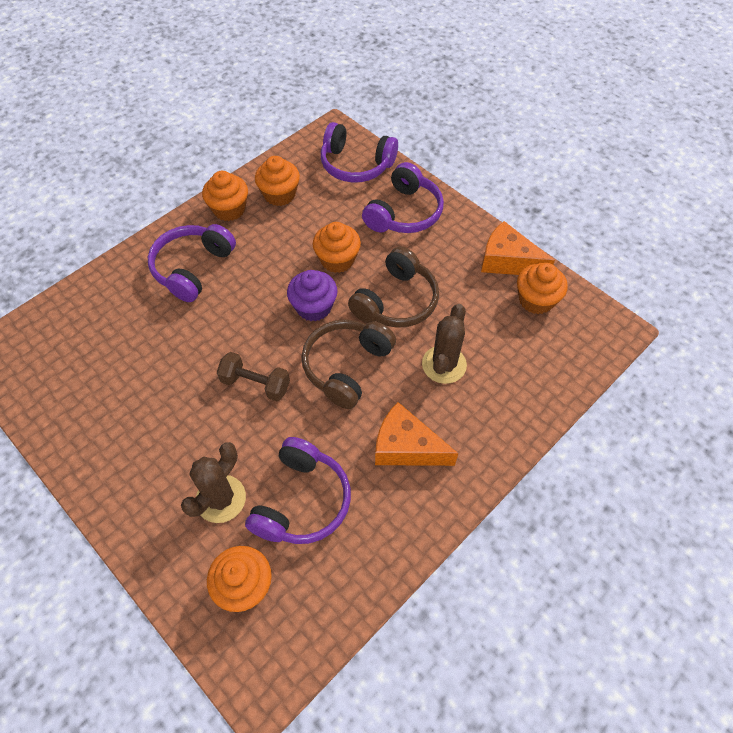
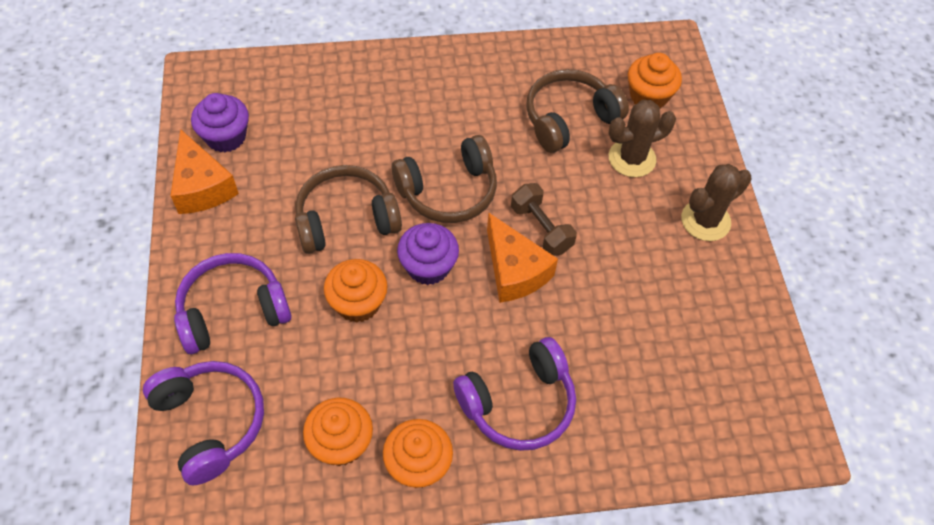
camera: 145 degrees left, 0 degrees up
(302, 501) = (569, 119): purple headphones -> brown headphones
(406, 447) = (458, 103): orange cheese -> orange cheese (514, 270)
(444, 364) = (365, 139): brown cactus -> brown cactus (705, 220)
(536, 300) = (226, 137): orange cupcake -> purple cupcake

